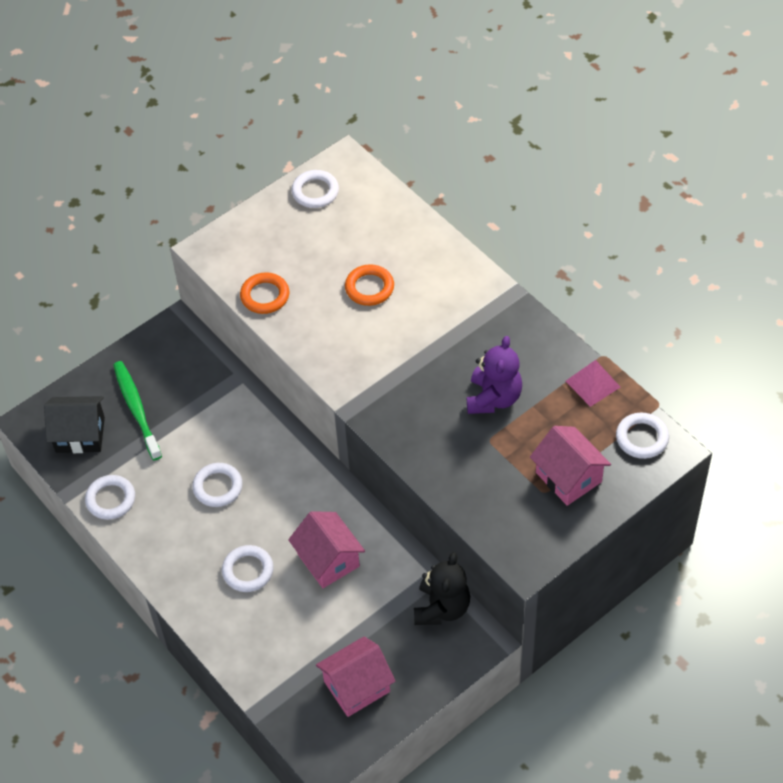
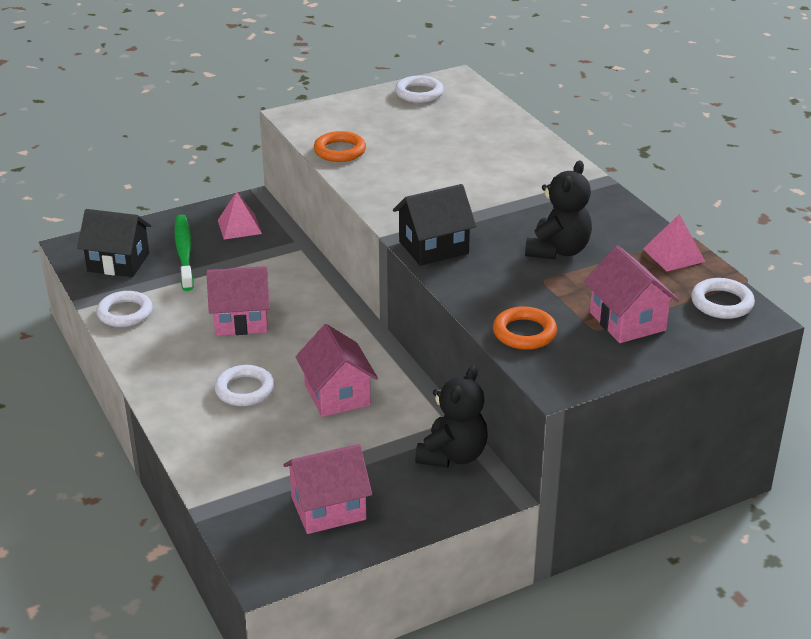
camera: 10 degrees right, 20 degrees down
(176, 363) = (239, 226): none -> pink pyramid
(218, 487) = (241, 320): white ring -> pink house
(369, 288) = (450, 159): orange ring -> orange ring (524, 333)
(385, 416) = (433, 247): none -> black house
(493, 398) = (558, 251): purple teddy bear -> black teddy bear

